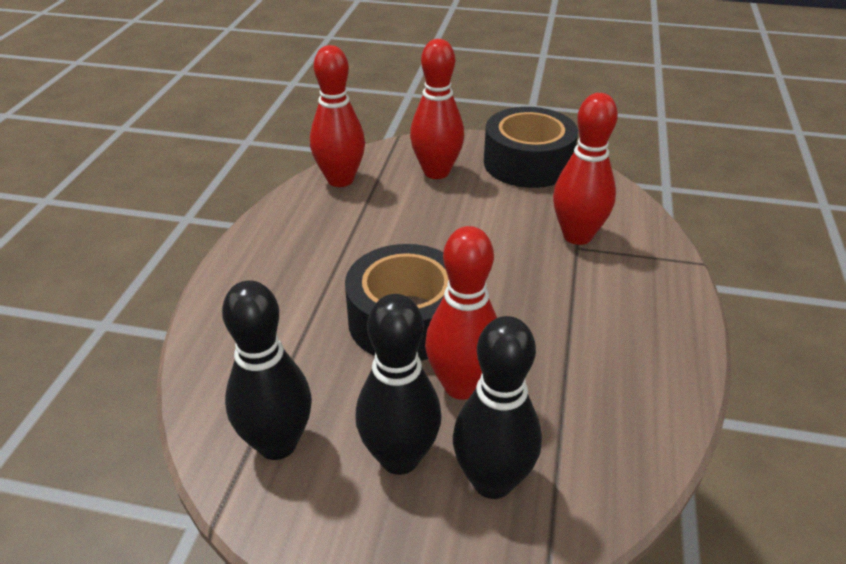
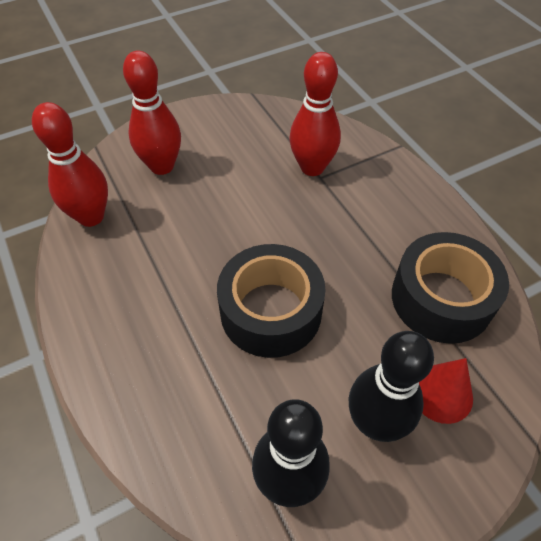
camera: 40 degrees left, 15 degrees up
(461, 386) = (357, 337): red bowling pin -> none
(492, 481) = (441, 393): black bowling pin -> red cone
(528, 163) = (221, 122): black tape -> black tape (441, 298)

